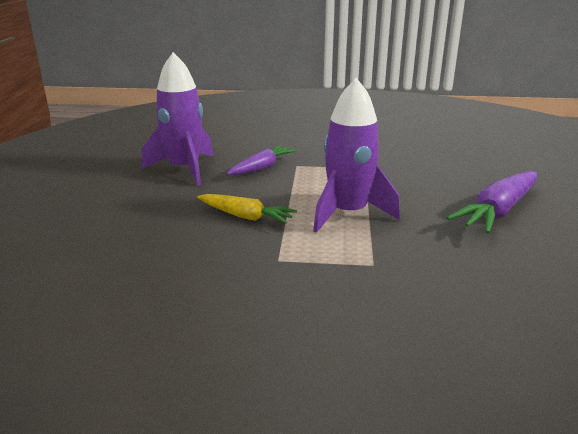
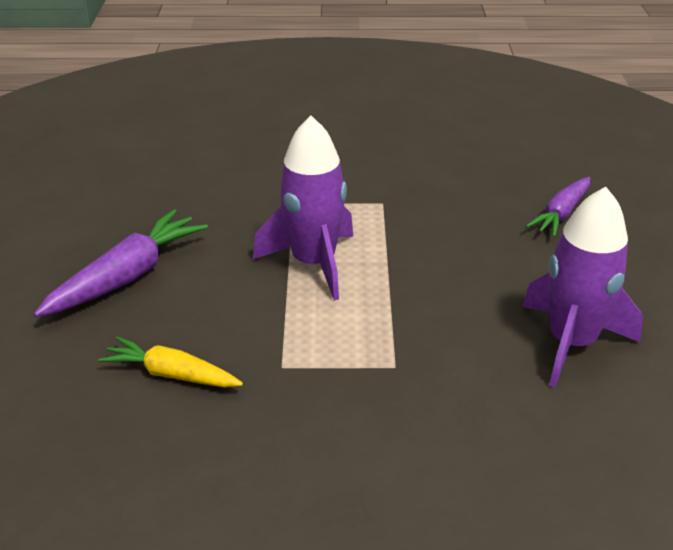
camera: 175 degrees right, 10 degrees up
(246, 216) = (434, 252): yellow carrot -> yellow carrot (171, 374)
(262, 167) = (450, 355): purple carrot -> purple carrot (561, 214)

